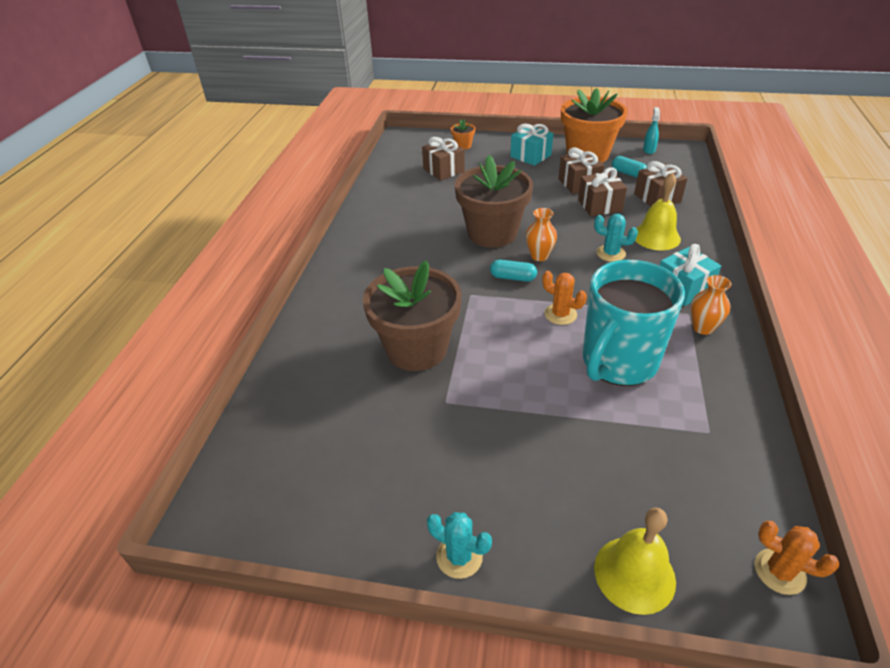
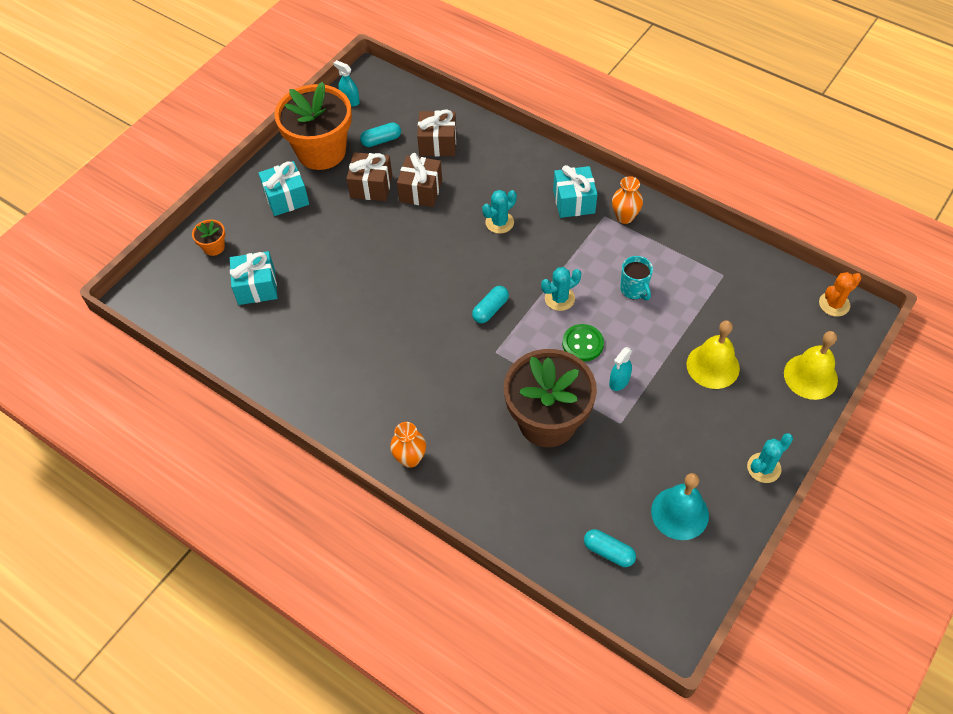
camera: 65 degrees left, 15 degrees up
(288, 439) = (608, 552): none -> turquoise capsule
(358, 486) = (680, 513): none -> turquoise bell
(443, 170) = (256, 287): brown gift -> turquoise gift
(492, 233) = (410, 295): brown flower pot -> none
(495, 385) = (619, 381): none -> turquoise spray bottle
(521, 345) = (582, 344): none -> green button
(539, 256) = (470, 275): orange vase -> orange vase (410, 458)
(560, 314) = (559, 299): orange cactus -> turquoise cactus
(618, 362) = (634, 289): turquoise mug -> turquoise mug, size x0.43
(656, 237) = (496, 178): yellow bell -> yellow bell (713, 366)

